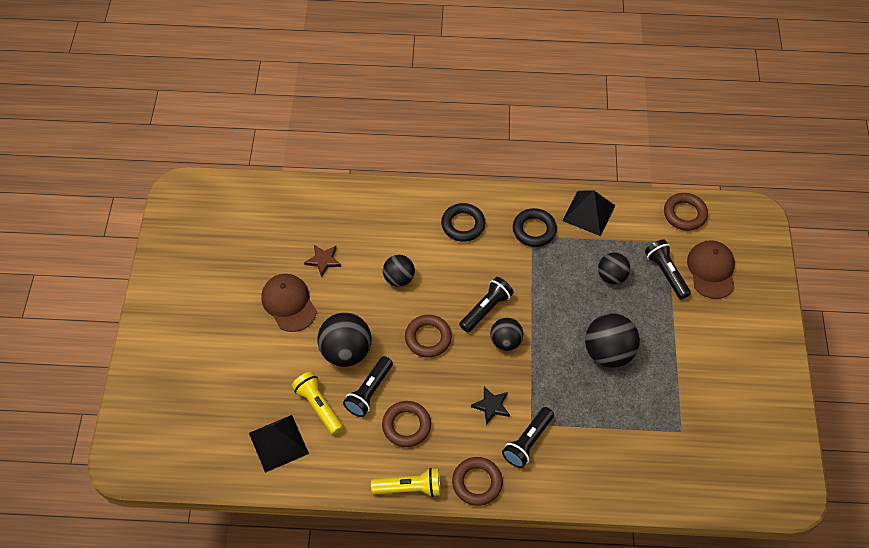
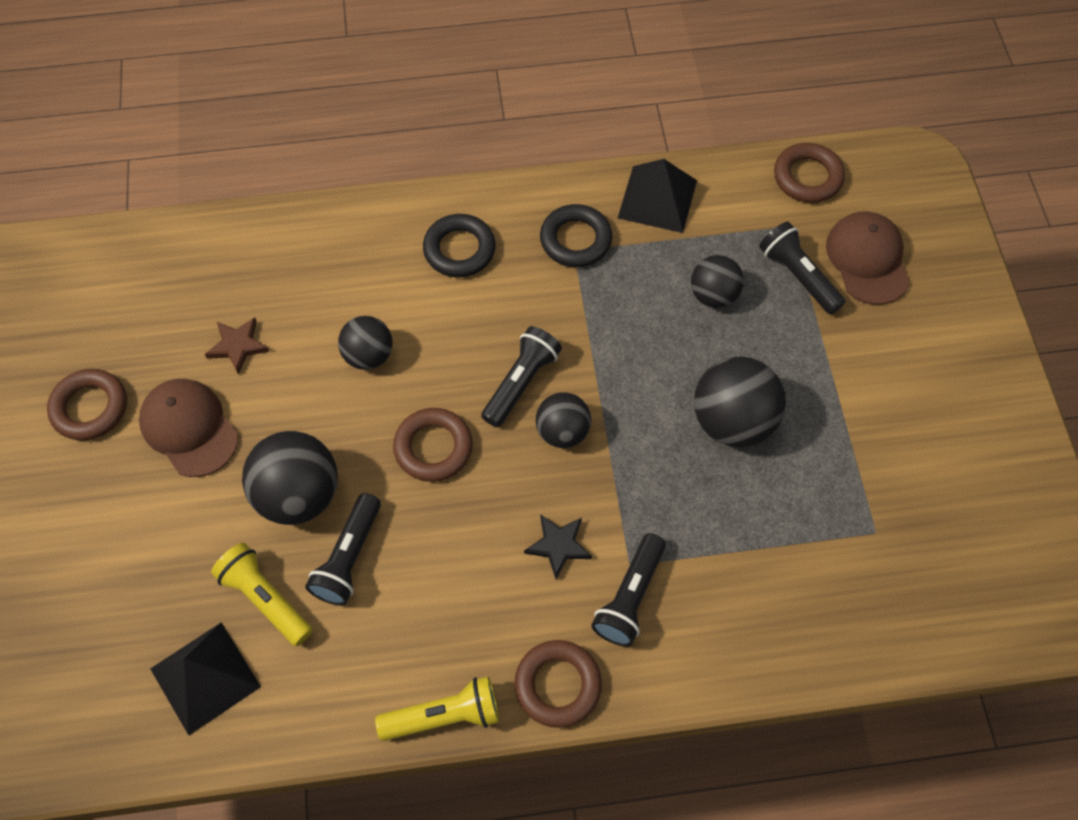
camera: 10 degrees left, 5 degrees up
(406, 426) = (421, 606): brown ring -> brown ring (90, 408)

